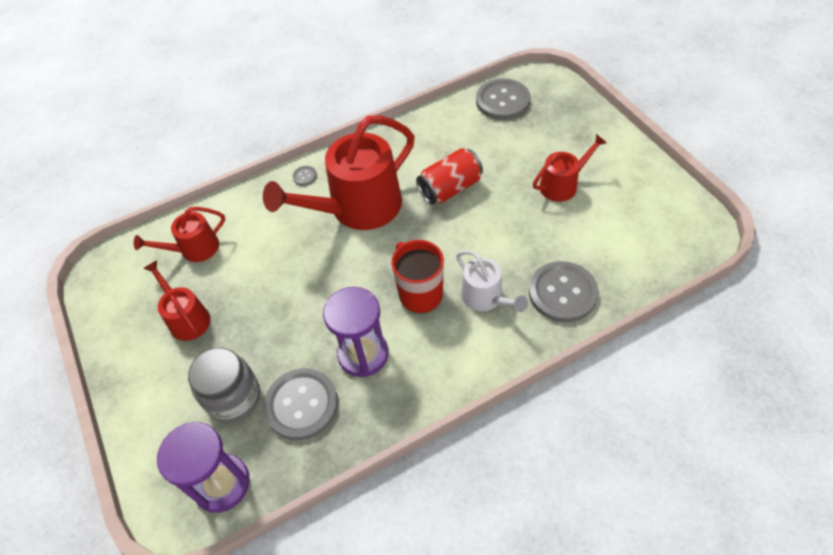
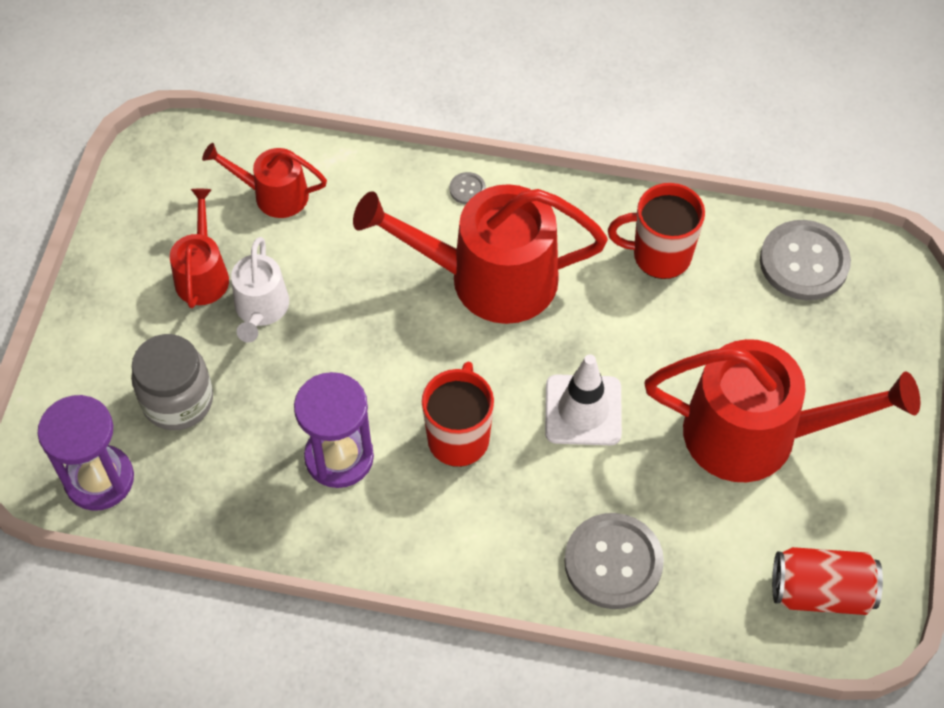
camera: 35 degrees right, 5 degrees up
(301, 404) = (234, 461): grey button -> none
(433, 141) = (659, 255): none -> red mug
(450, 188) = (617, 334): red can -> red can (821, 591)
(470, 234) = (583, 410): none -> white traffic cone
(485, 297) = (524, 499): white watering can -> white watering can (261, 309)
(562, 185) = (755, 434): red watering can -> red watering can, size x1.92

